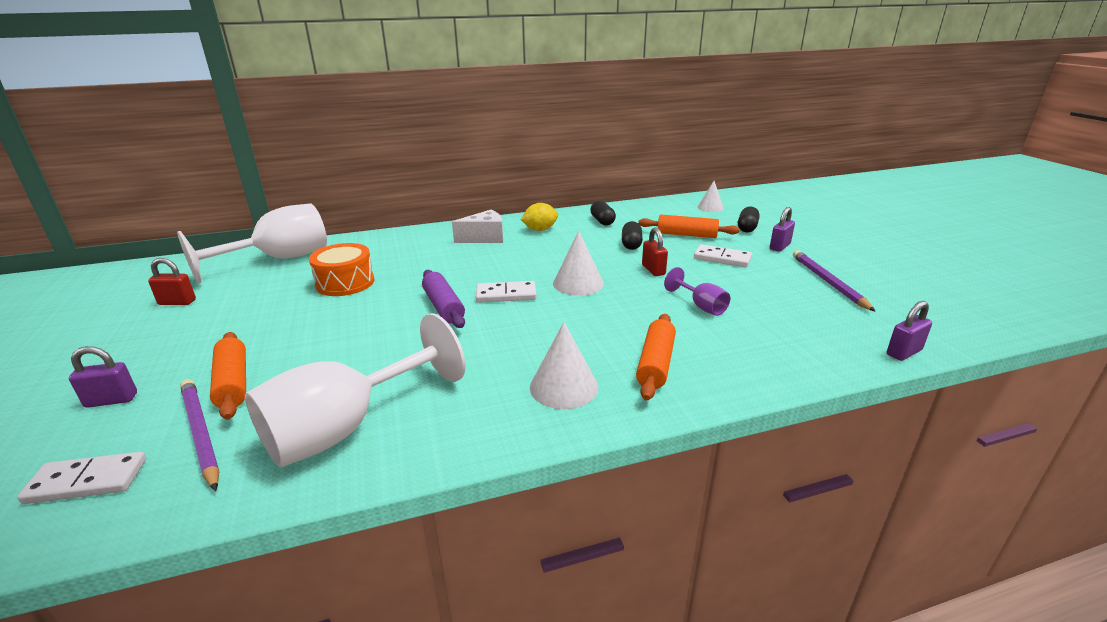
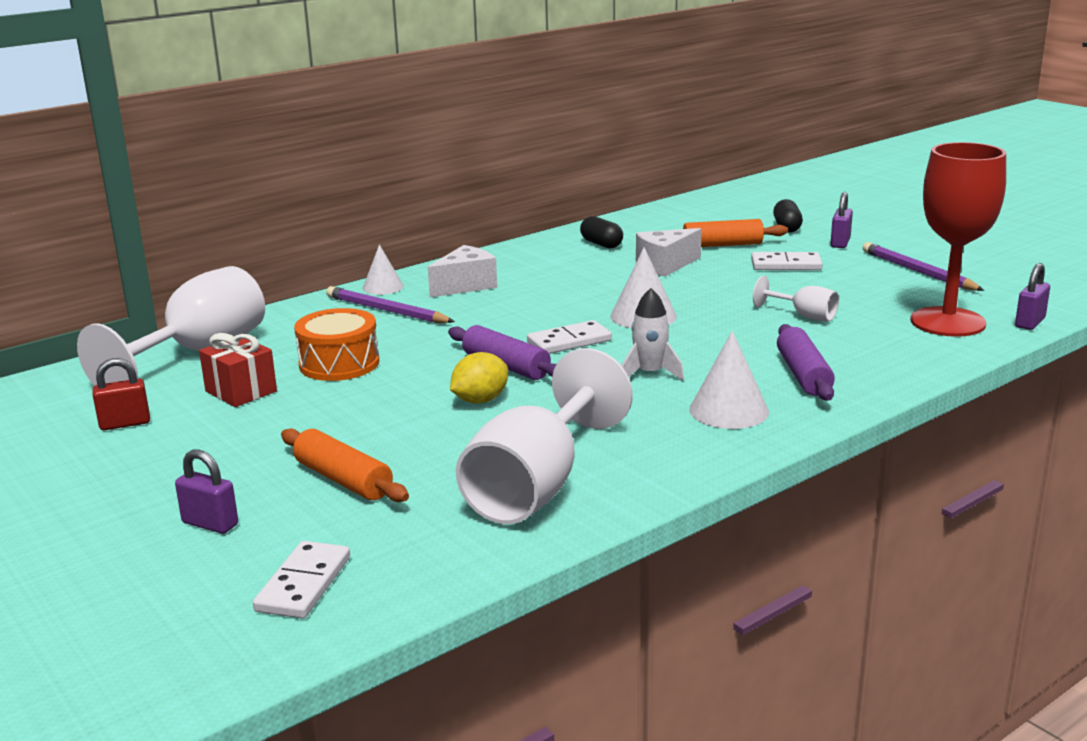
camera: 20 degrees left, 5 degrees down
(87, 481) = (304, 584): white domino -> white domino turned 45 degrees counterclockwise
(111, 400) = (210, 524): purple padlock -> purple padlock turned 60 degrees clockwise
(201, 433) = (375, 524): purple pencil -> purple pencil (387, 310)
(266, 292) = (241, 391): none -> red gift
(535, 336) = (650, 374): none -> white rocket
(540, 229) = (529, 265): yellow lemon -> yellow lemon (480, 400)
(631, 244) = (665, 265): black capsule -> white cheese
(653, 270) = (718, 289): red padlock -> none
(655, 364) = (803, 375): orange rolling pin -> purple rolling pin
(700, 306) = (803, 316): purple goblet -> white goblet
(710, 207) = (722, 209): white cone -> white cone (383, 287)
(823, 336) = (947, 322): none -> red goblet

